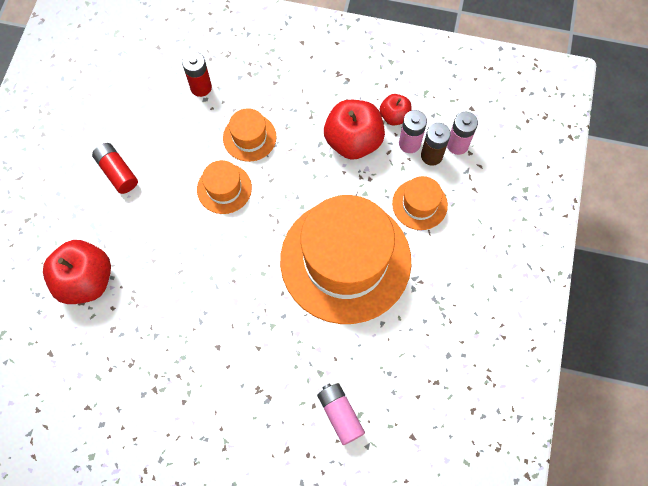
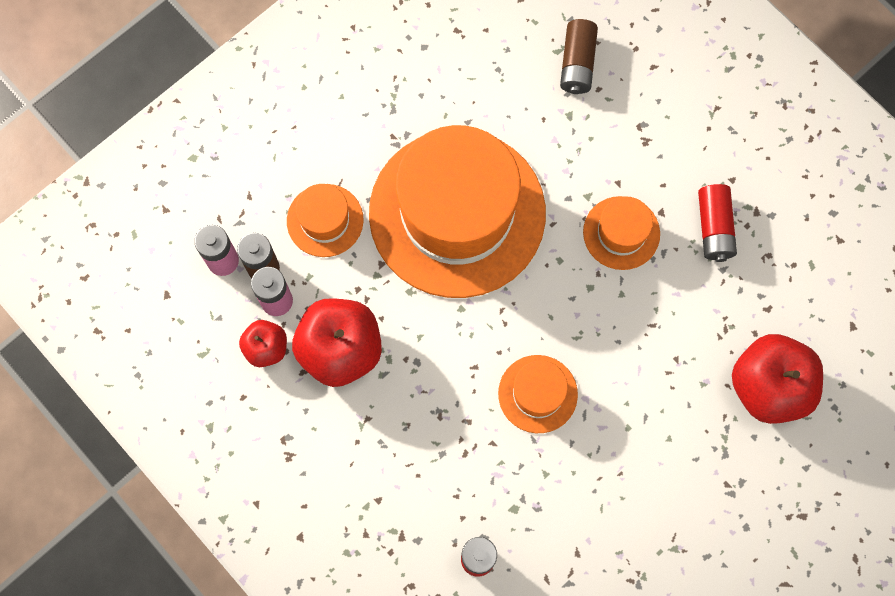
camera: 145 degrees left, 5 degrees up
(117, 172) = (656, 506): red battery -> red battery (714, 227)
(249, 137) = (462, 442): orange hat -> orange hat (621, 233)
(340, 414) = (577, 63): pink battery -> brown battery

